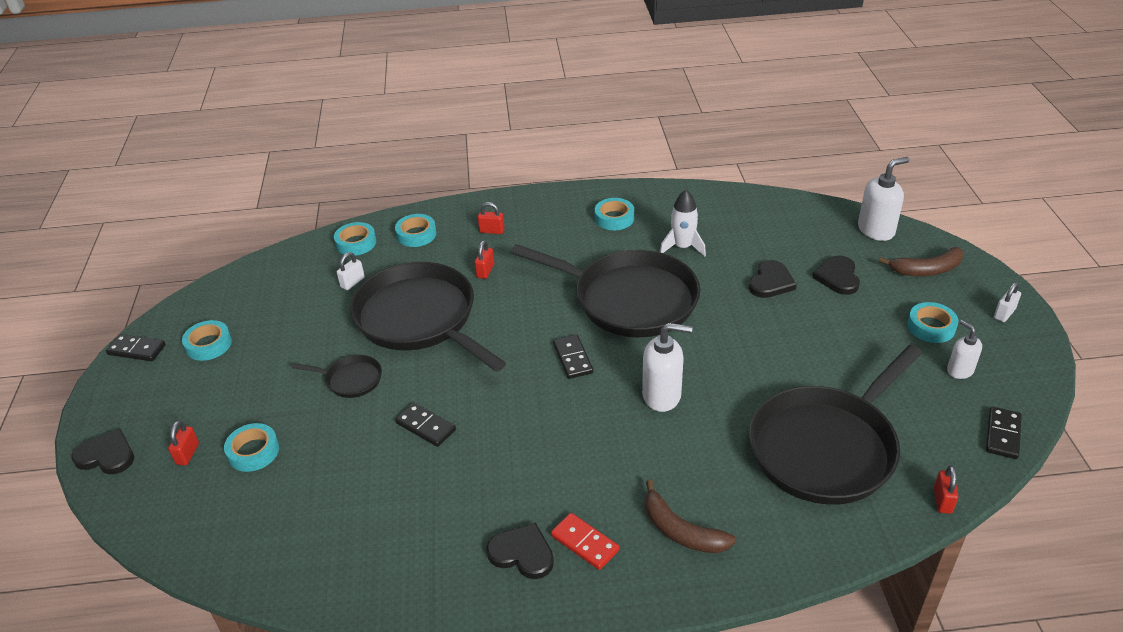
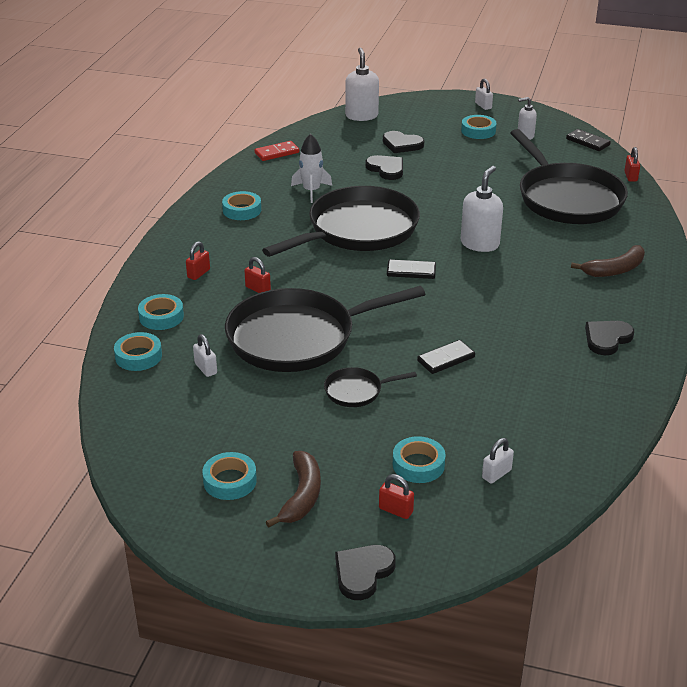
camera: 70 degrees left, 5 degrees down
(137, 350) = (195, 539): black domino -> none
(251, 511) = (496, 474): none -> white padlock
(351, 380) = (356, 391): black pan -> black pan turned 135 degrees counterclockwise
(584, 543) = (609, 310): red domino -> red domino (277, 153)
(926, 270) = (420, 114): brown banana -> brown banana (301, 495)
(942, 500) = (630, 176): red padlock -> red padlock turned 60 degrees clockwise

